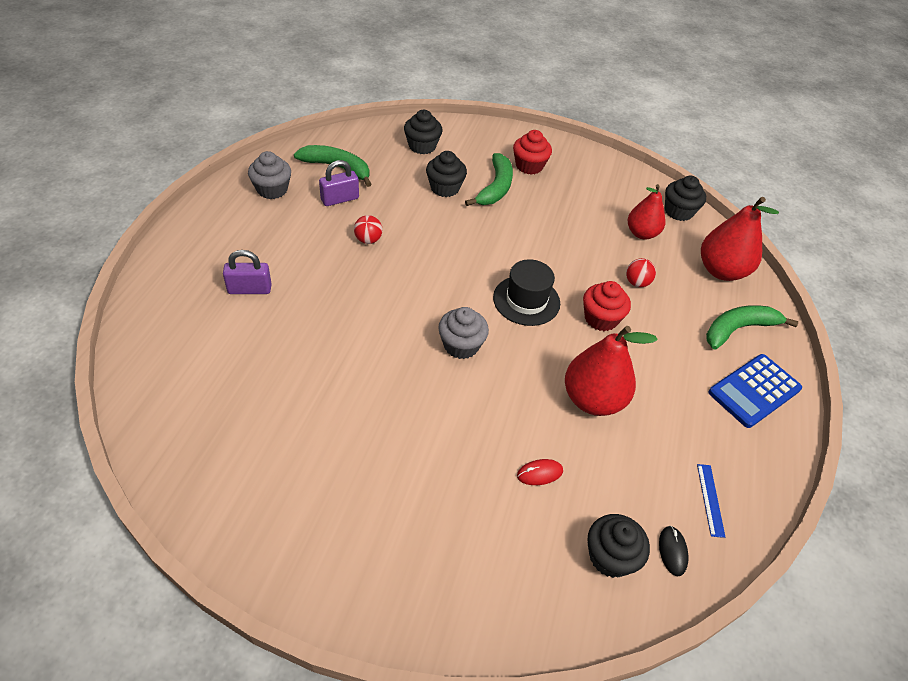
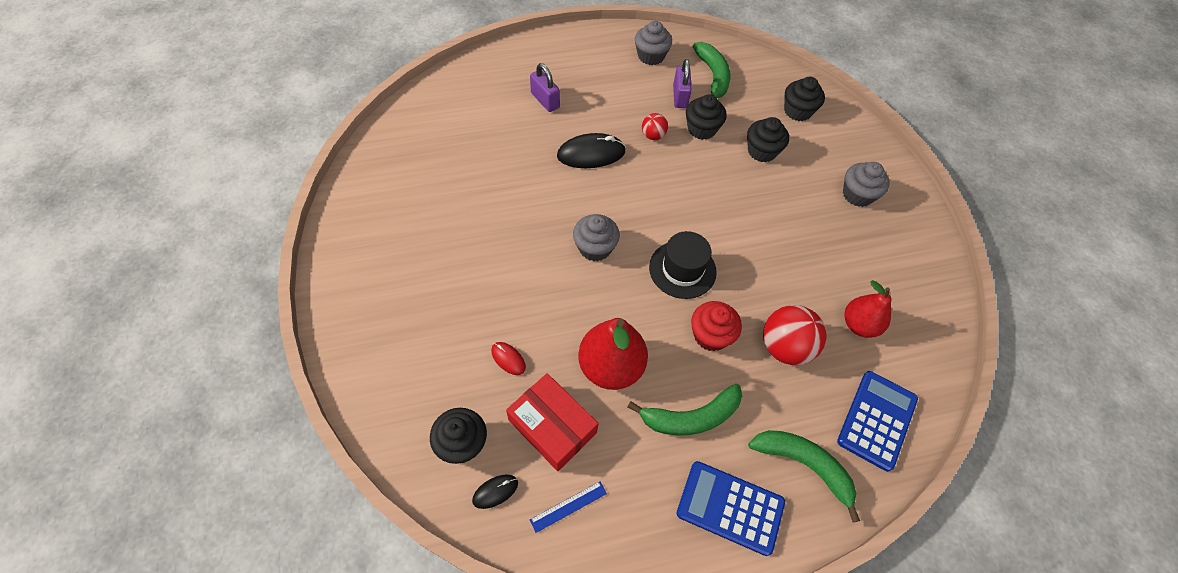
camera: 60 degrees right, 10 degrees up
(340, 199) = (680, 96): purple padlock -> purple padlock turned 60 degrees clockwise
(350, 291) = (591, 154): none -> black mouse
(495, 188) = (800, 184): green banana -> green banana (691, 417)
(529, 166) = (857, 195): red cupcake -> grey cupcake
(628, 473) = (552, 426): none -> red box
(637, 283) = (784, 347): red ball -> red ball, size x1.83
(678, 211) = (929, 346): black cupcake -> black cupcake (701, 129)
(721, 271) = (876, 420): red pear -> blue calculator

